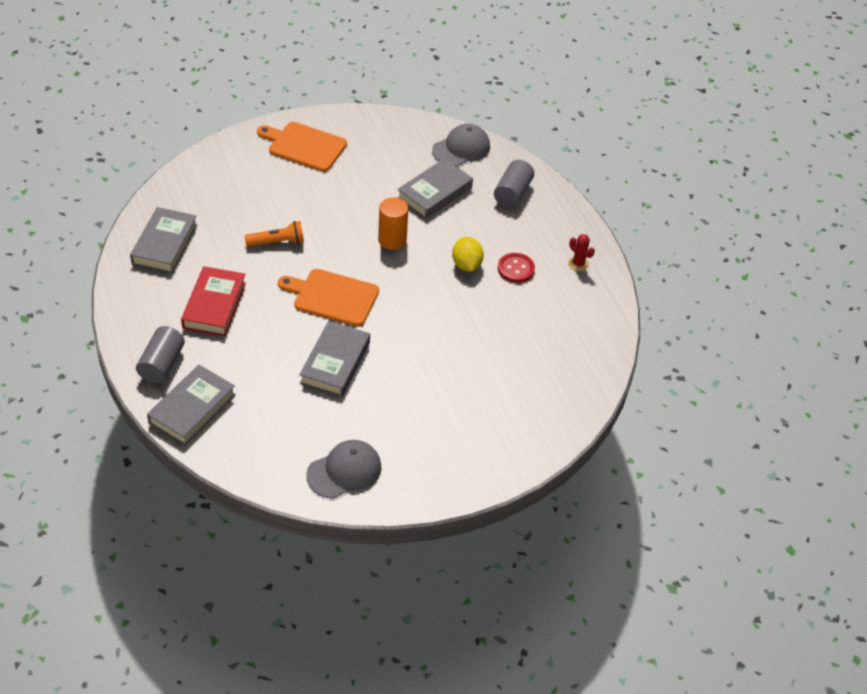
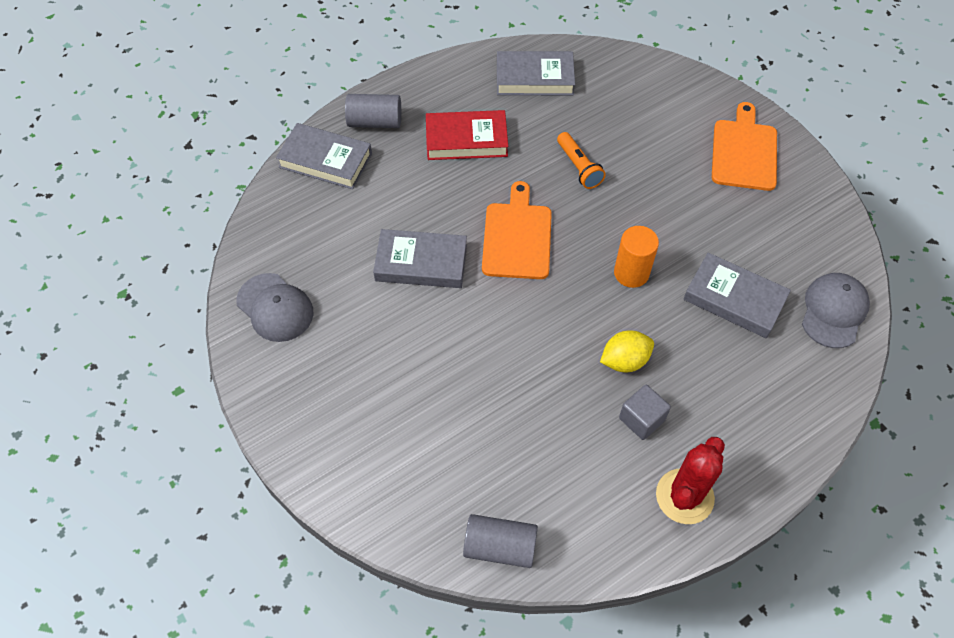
camera: 80 degrees right, 10 degrees up
(461, 148) = (833, 311): grey cap -> grey cap turned 105 degrees counterclockwise
(512, 193) = (780, 388): grey cylinder -> grey cylinder (500, 547)
(516, 269) = (641, 419): red button -> grey cube
(578, 264) = (684, 496): red cactus -> red cactus, size x1.94

